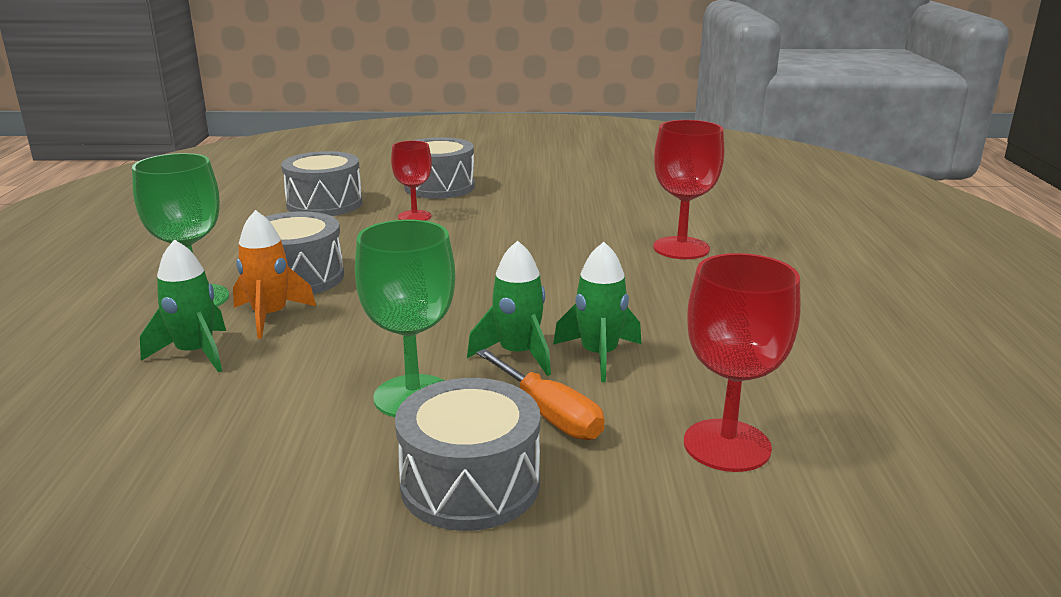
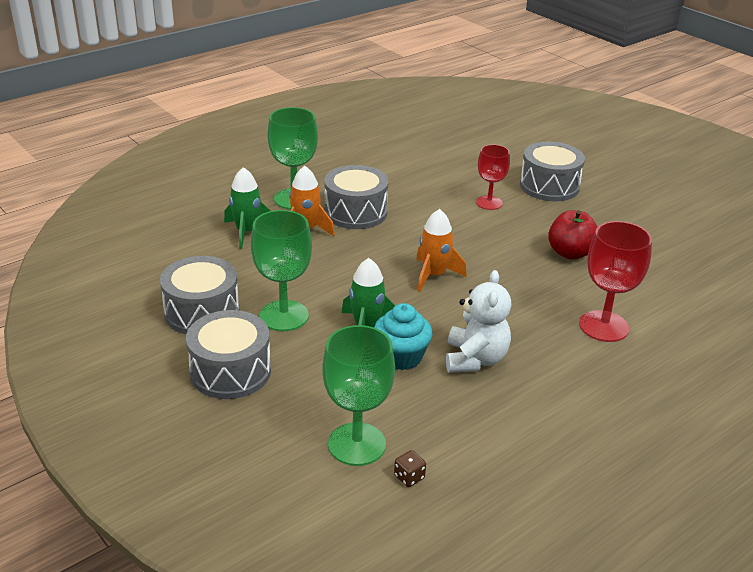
camera: 50 degrees right, 10 degrees up
(324, 204) = (457, 165): grey drum -> grey drum (202, 312)
(485, 284) = (434, 275): none -> orange rocket
(550, 415) = (317, 368): orange screwdriver -> none
(554, 218) = (570, 253): none -> red apple
(599, 355) = (401, 357): green rocket -> turquoise cupcake
(655, 320) = (475, 359): none -> white teddy bear
(727, 445) = (357, 444): red goblet -> green goblet
(818, 434) = (409, 477): none -> brown dice

